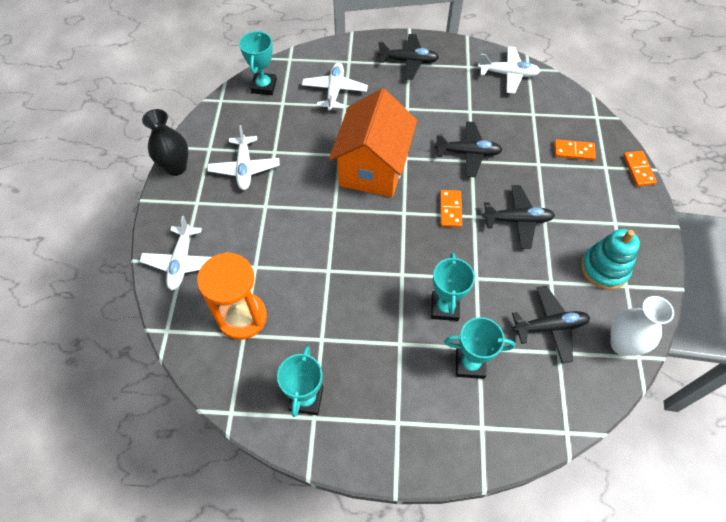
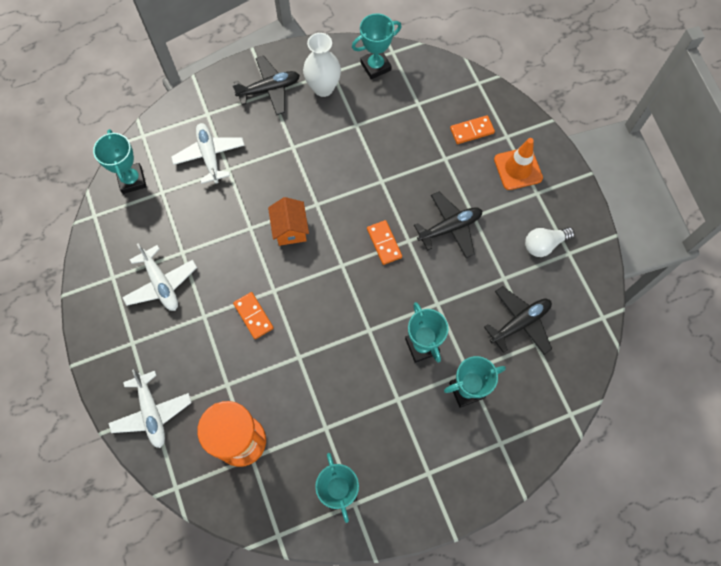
camera: 25 degrees left, 10 degrees up
(176, 167) = (89, 313): black vase -> none
(373, 168) = (290, 229): orange house -> orange house, size x0.48
(468, 153) = (374, 174): black plane -> none
(508, 74) = (375, 66): white plane -> turquoise trophy
(604, 269) = (544, 244): turquoise stacking toy -> white light bulb
(605, 196) = (518, 169): none -> orange traffic cone
(622, 344) = (585, 312): white vase -> white vase (323, 88)
(638, 170) = (537, 127): orange domino -> orange domino (253, 316)

